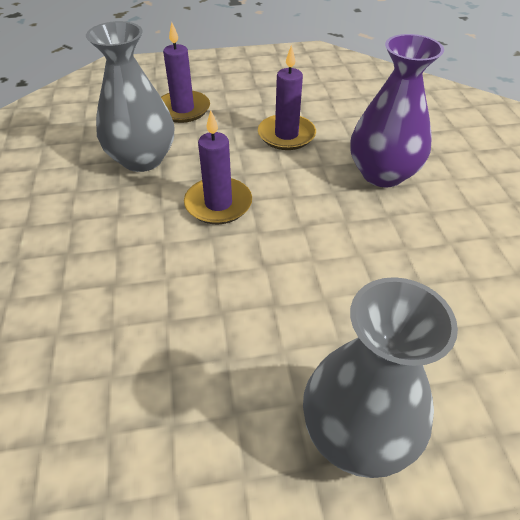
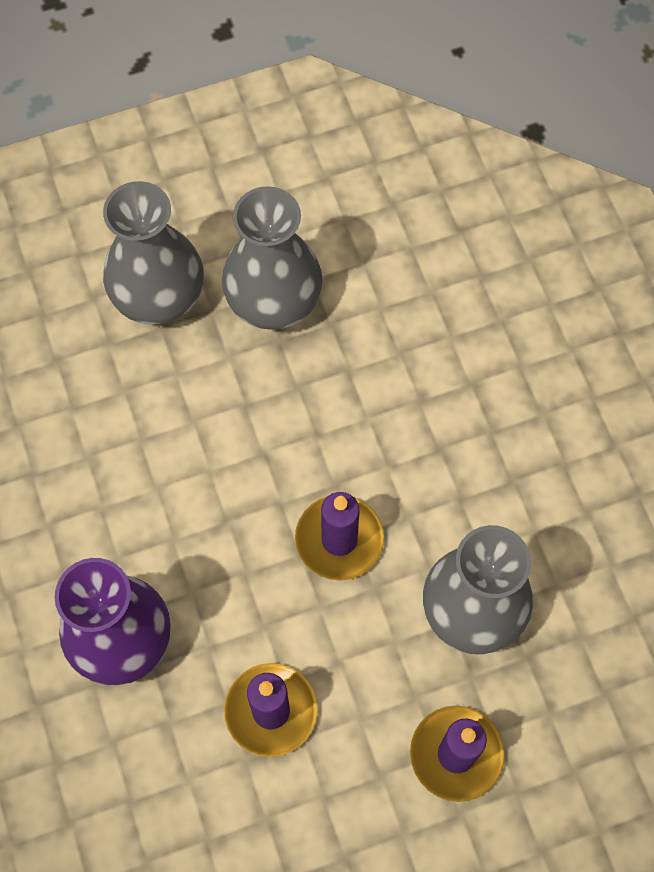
camera: 170 degrees right, 20 degrees up
(224, 402) = (273, 301): none -> grey vase

